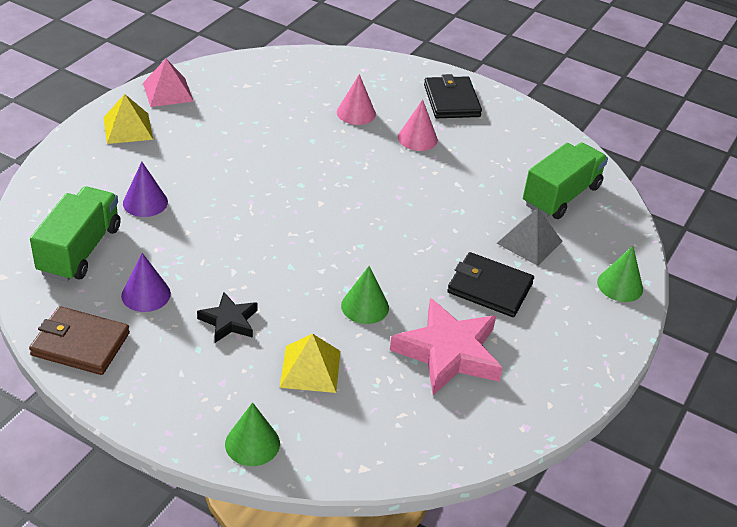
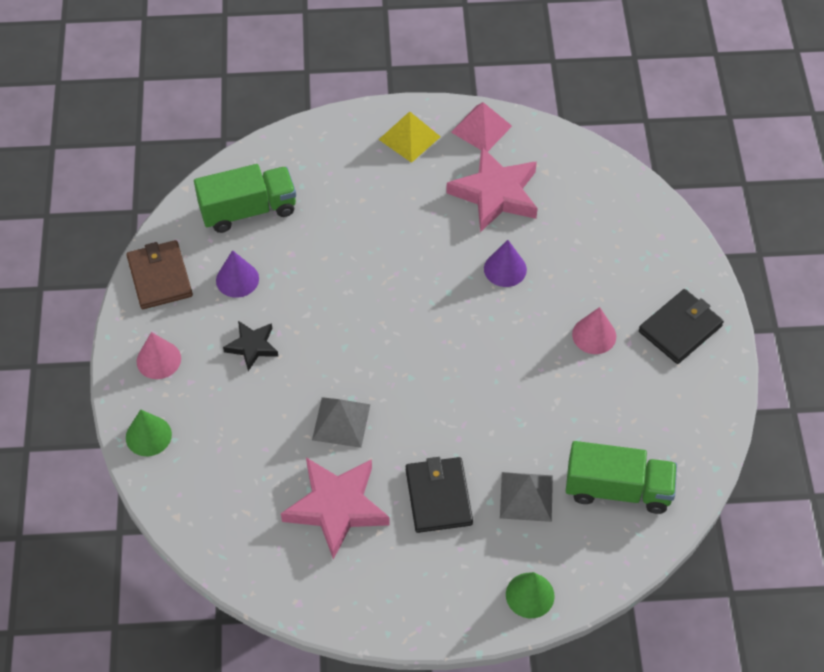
camera: 60 degrees right, 15 degrees up
(145, 202) = (333, 210): purple cone -> purple cone (505, 269)
(237, 116) = (495, 194): none -> pink star
(310, 368) = (246, 426): yellow pyramid -> none
(356, 113) = (585, 270): pink cone -> pink cone (158, 360)
(365, 306) = (341, 422): green cone -> grey pyramid

